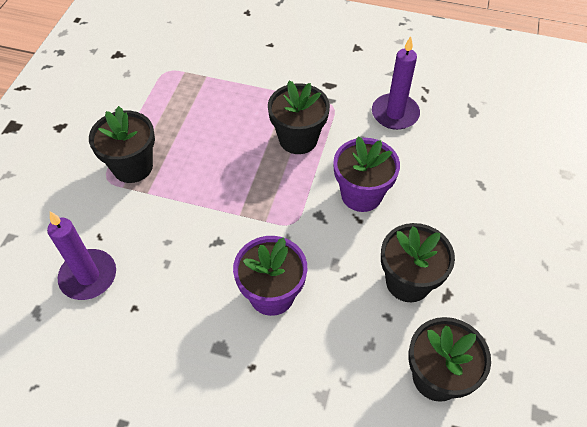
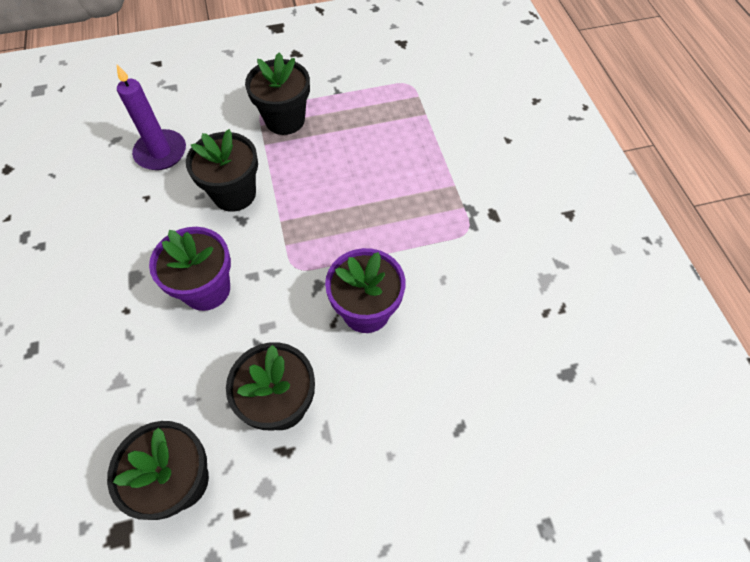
camera: 60 degrees right, 5 degrees up
(298, 139) = (400, 222): black flower pot -> black flower pot (234, 194)
(395, 114) = (500, 293): purple candle -> none

